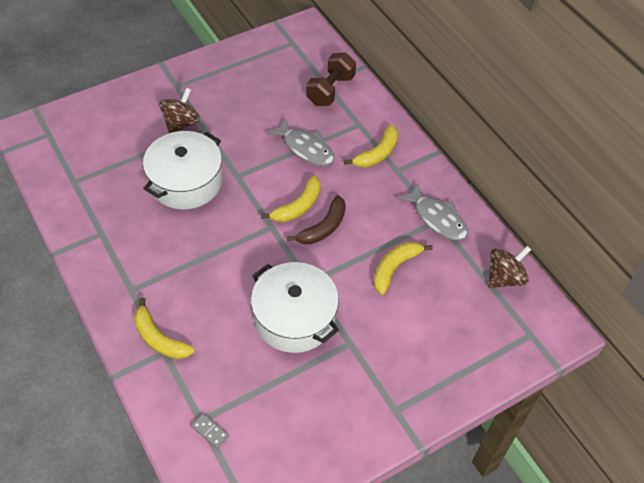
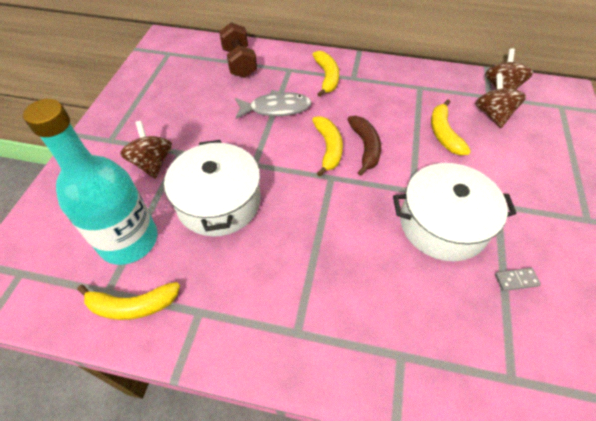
camera: 45 degrees left, 0 degrees up
(114, 162) = (129, 240): none -> turquoise bottle
(159, 338) = (380, 348): yellow banana -> yellow banana (132, 305)
(210, 431) = (532, 380): grey domino -> grey domino (516, 280)
(437, 218) = (418, 86): grey fish -> none
(458, 289) = (493, 115): none -> brown spinning top

